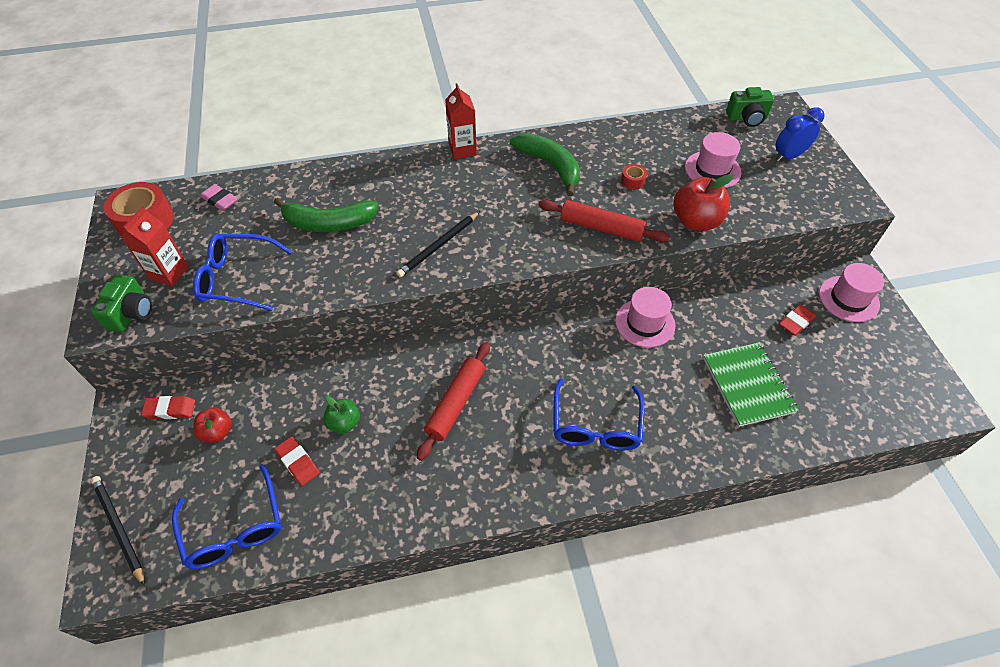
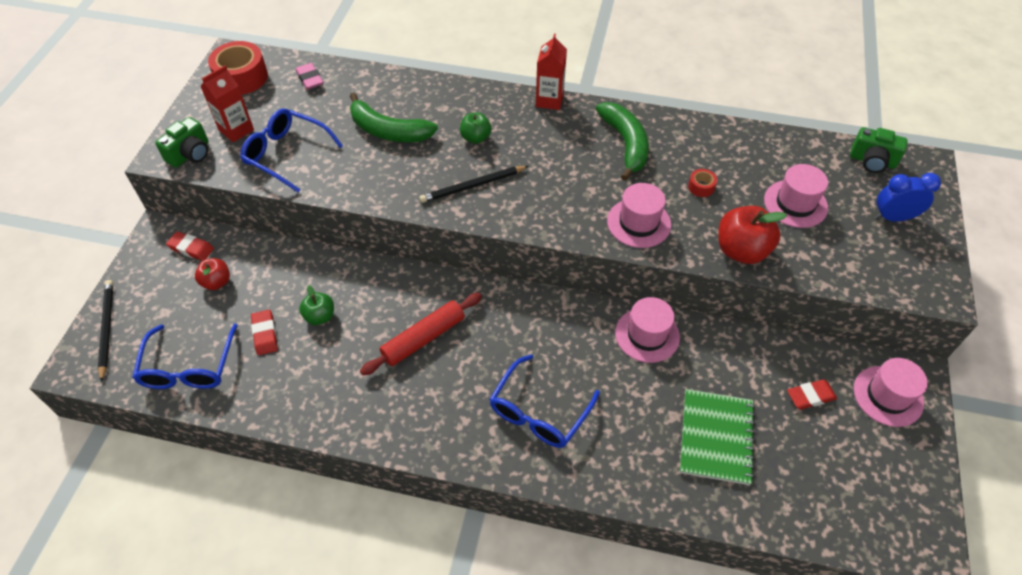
camera: 25 degrees right, 0 degrees up
(415, 203) = (475, 138): none -> green apple
(601, 228) = (639, 223): red rolling pin -> pink hat

